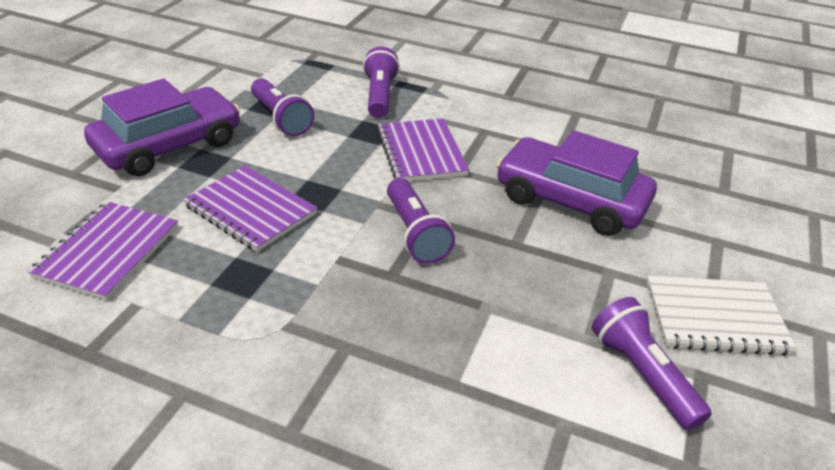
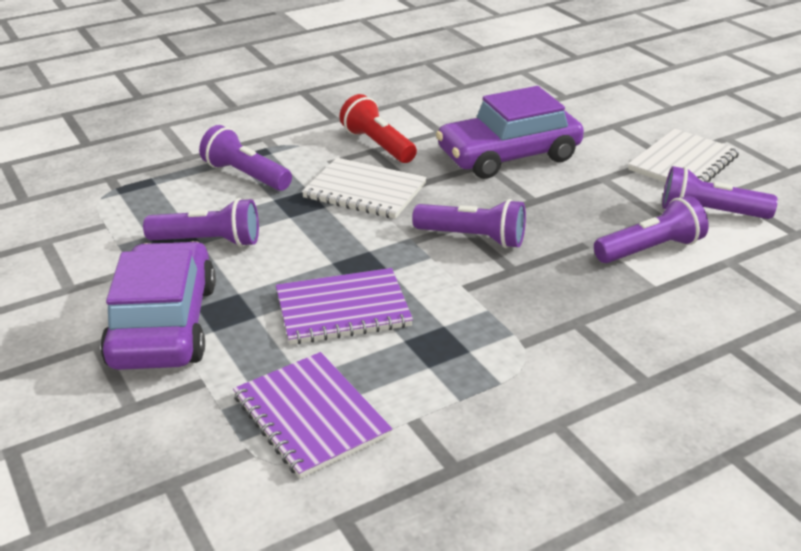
camera: 50 degrees left, 5 degrees down
(421, 152) = (365, 191): purple notebook -> white notebook
(495, 130) = (378, 145): none -> red flashlight
(519, 353) = (650, 249): none -> purple flashlight

